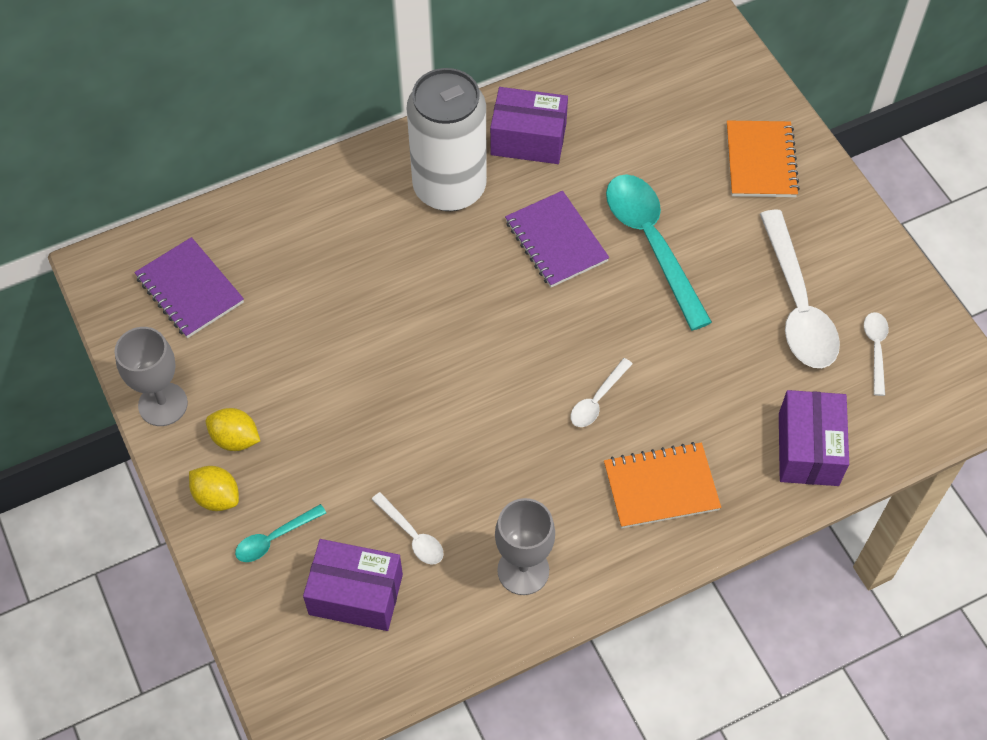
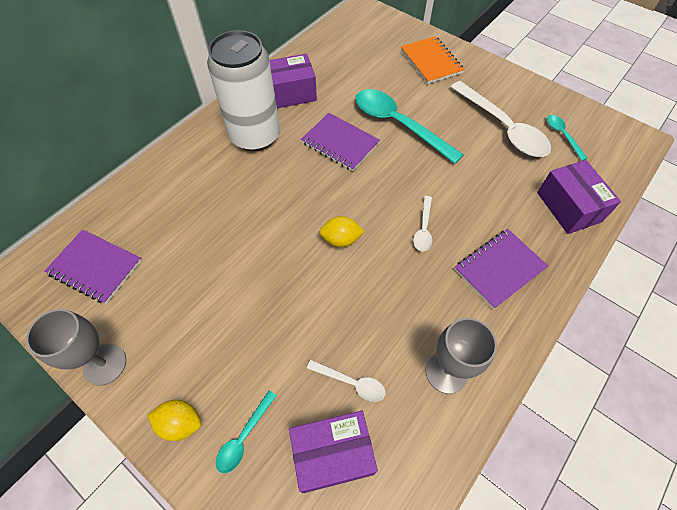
camera: 25 degrees left, 0 degrees up
(235, 439) = (177, 367): yellow lemon -> yellow lemon (341, 239)
(661, 487) = (499, 269): orange notebook -> purple notebook
(875, 349) = (562, 135): white spoon -> turquoise spoon

